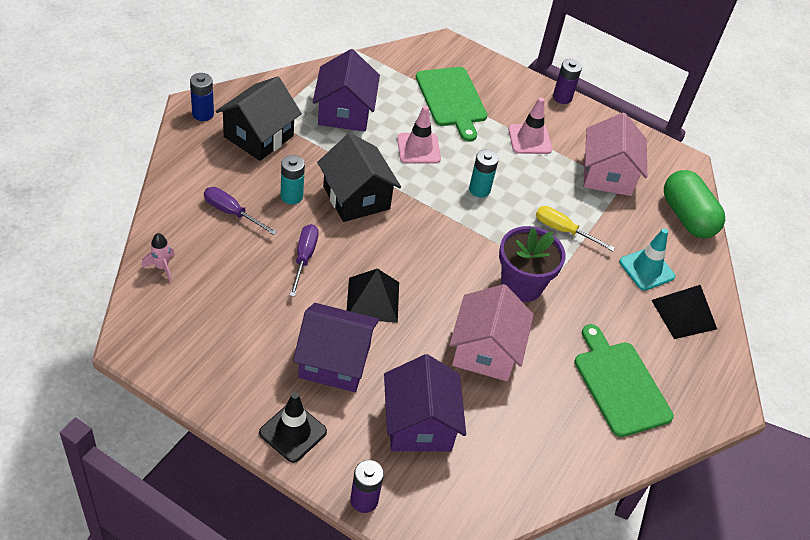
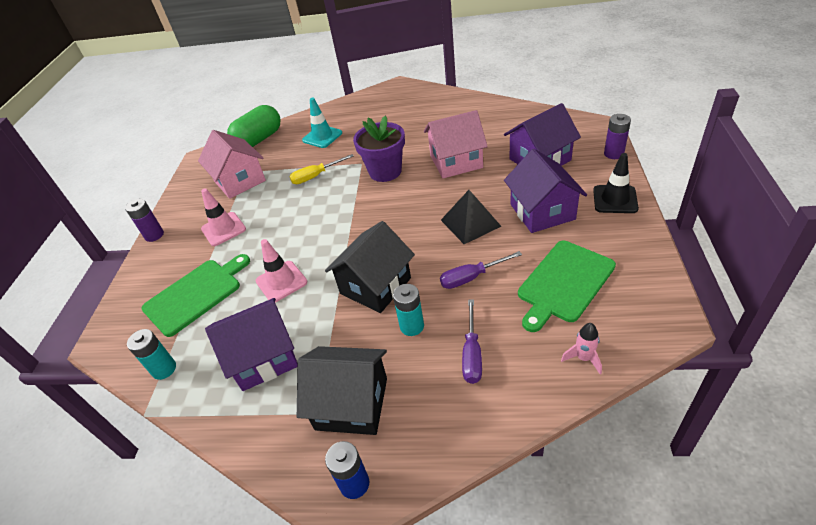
camera: 105 degrees left, 5 degrees down
(479, 189) = (306, 227): turquoise battery -> turquoise battery (164, 369)
(563, 230) = (316, 176): yellow screwdriver -> yellow screwdriver turned 60 degrees clockwise
(607, 175) = (239, 181): pink house -> pink house turned 75 degrees clockwise
(620, 385) = (424, 114): green cutting board -> green cutting board (564, 283)
(684, 314) = (348, 115): black pyramid -> none

